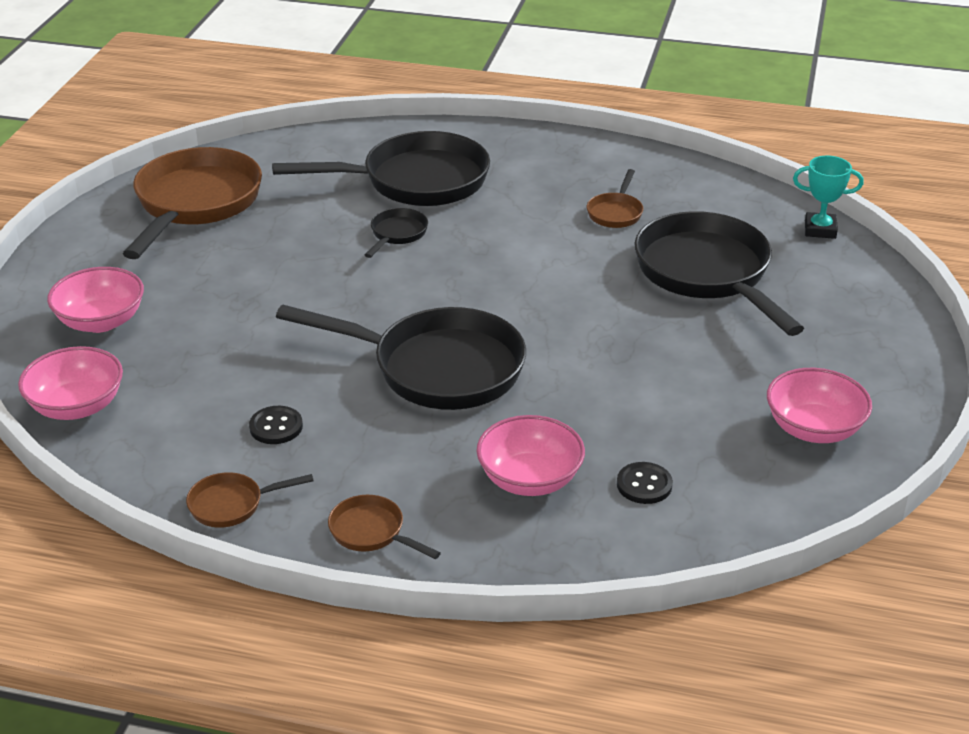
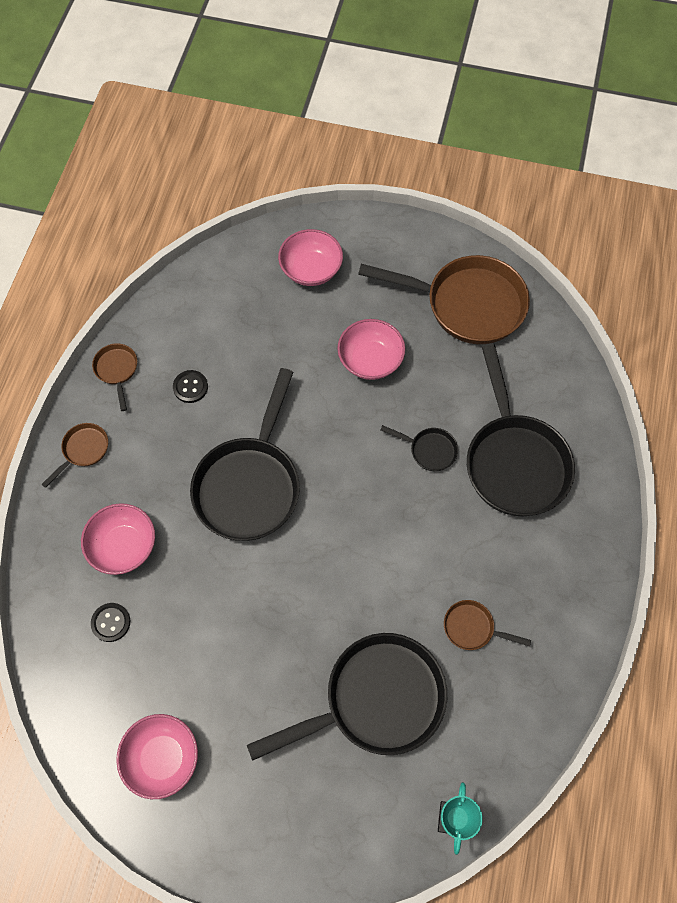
camera: 90 degrees right, 30 degrees up
(77, 406) = (219, 272): pink bowl -> pink bowl (370, 360)

